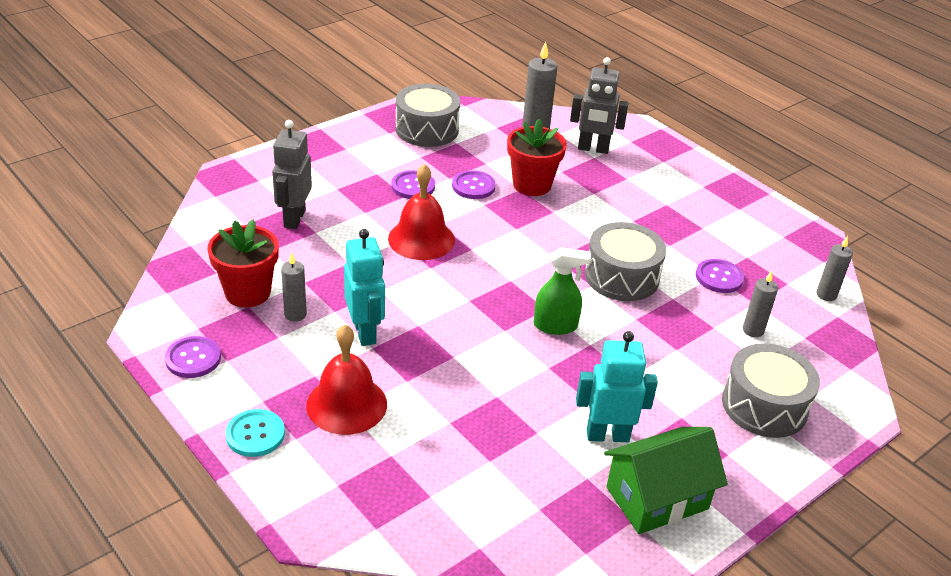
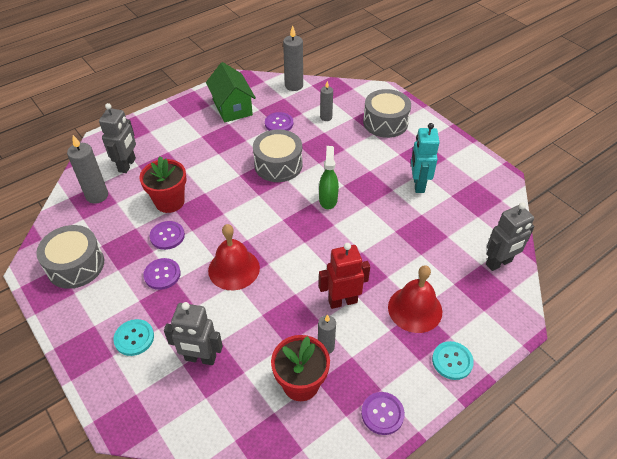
camera: 85 degrees left, 10 degrees up
(326, 174) = (134, 338): none -> turquoise button
(365, 332) = (342, 301): turquoise robot -> red robot
(432, 521) = (499, 263): none -> grey robot
(657, 498) = (459, 170): green house -> green house (232, 107)
(826, 295) = (294, 85): grey candle -> grey candle, size x1.60

